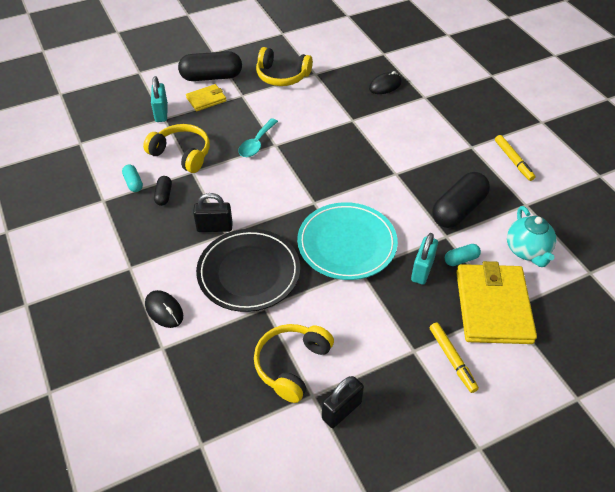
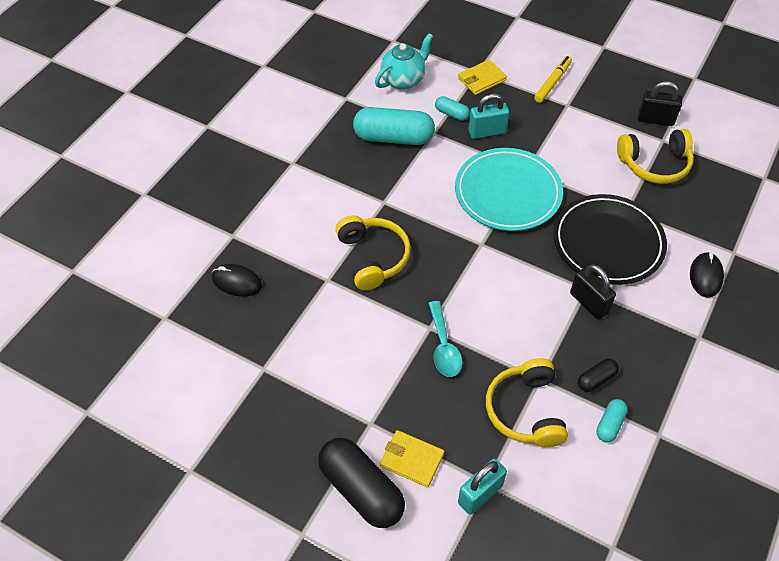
camera: 125 degrees left, 5 degrees up
(256, 143) = (443, 347): turquoise spoon -> turquoise spoon turned 90 degrees clockwise
(282, 76) = (296, 403): yellow headphones -> yellow headphones (373, 257)
(458, 210) = (393, 138): black capsule -> turquoise capsule
(493, 306) = (481, 79): yellow wallet -> yellow wallet, size x0.50
(513, 161) = (289, 126): yellow marker -> none

